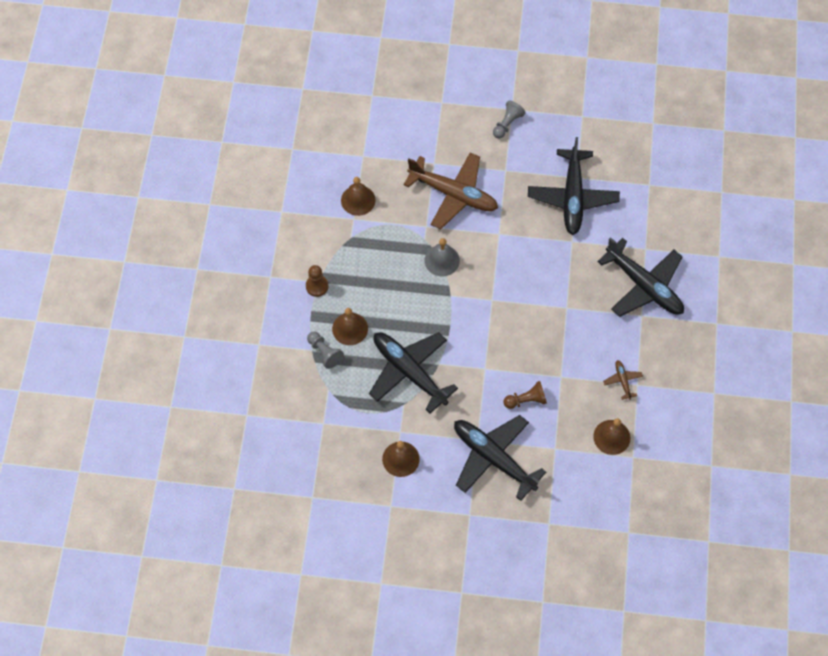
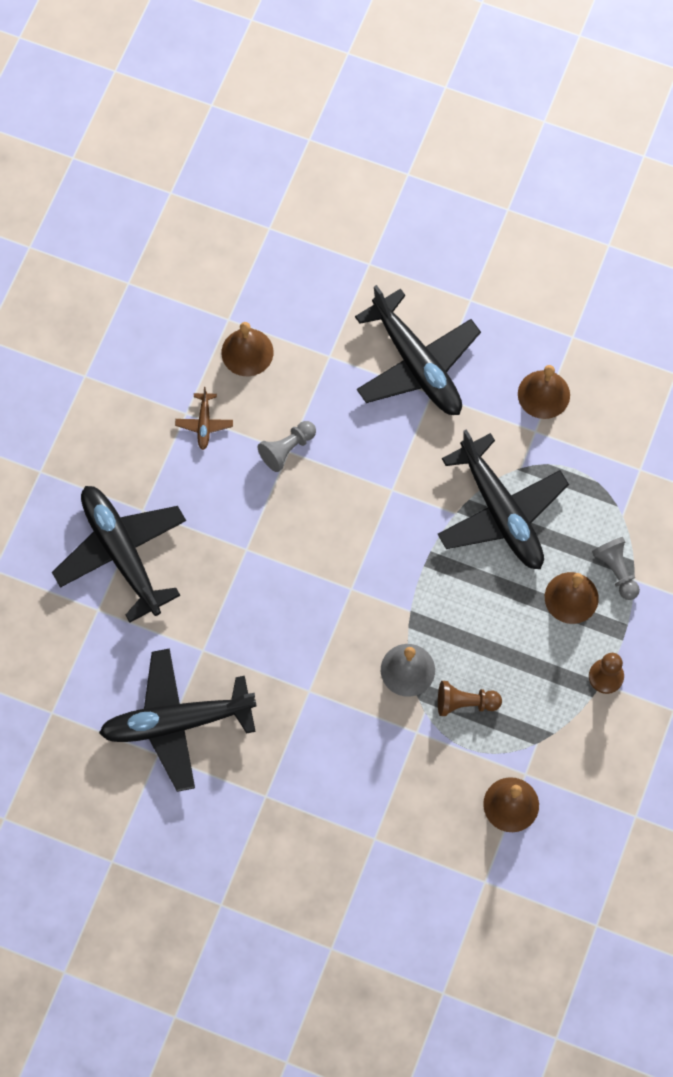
camera: 165 degrees left, 5 degrees up
(453, 194) = (359, 775): brown plane -> none
(507, 124) = (236, 879): grey pawn -> grey pawn (287, 449)
(526, 400) = (347, 430): brown pawn -> brown pawn (465, 703)
(572, 197) = (176, 722): black plane -> black plane turned 120 degrees counterclockwise

